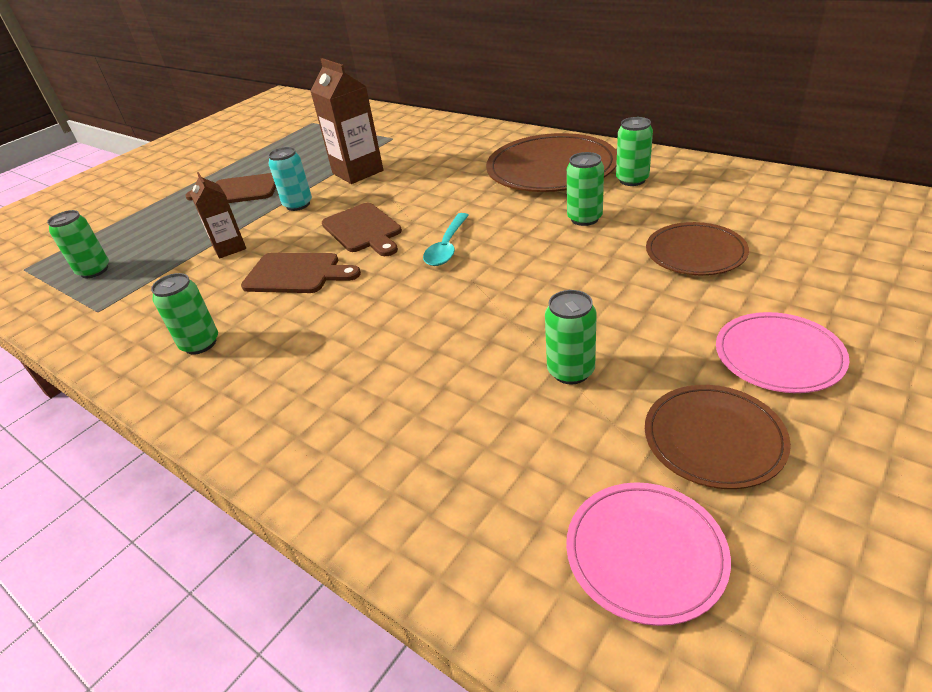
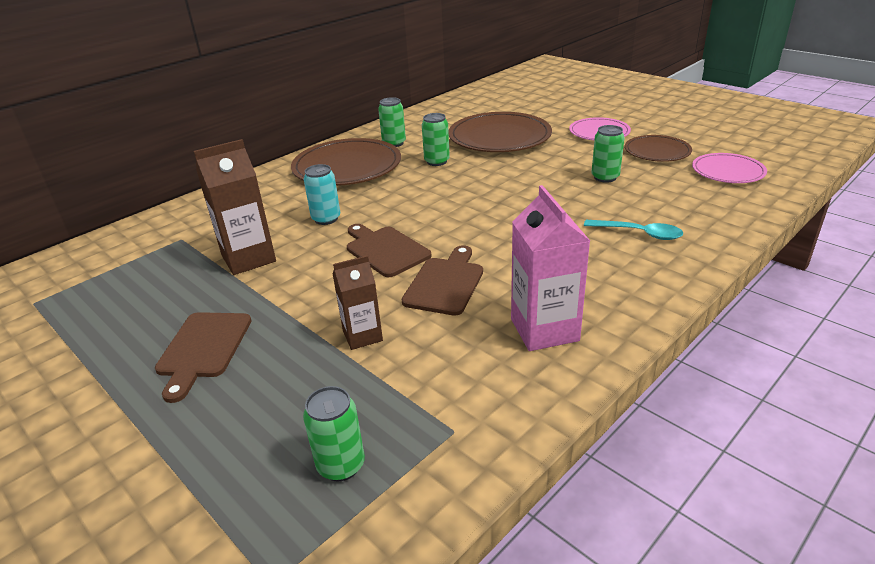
camera: 85 degrees left, 5 degrees down
(200, 344) = (544, 330): green can -> pink carton
(298, 205) = (293, 294): turquoise can -> turquoise can (326, 219)
(363, 230) = (385, 250): brown cutting board -> brown cutting board turned 105 degrees counterclockwise
(447, 247) = (443, 211): turquoise spoon -> turquoise spoon (639, 233)
(695, 253) = (499, 137): brown plate -> brown plate, size x1.73

